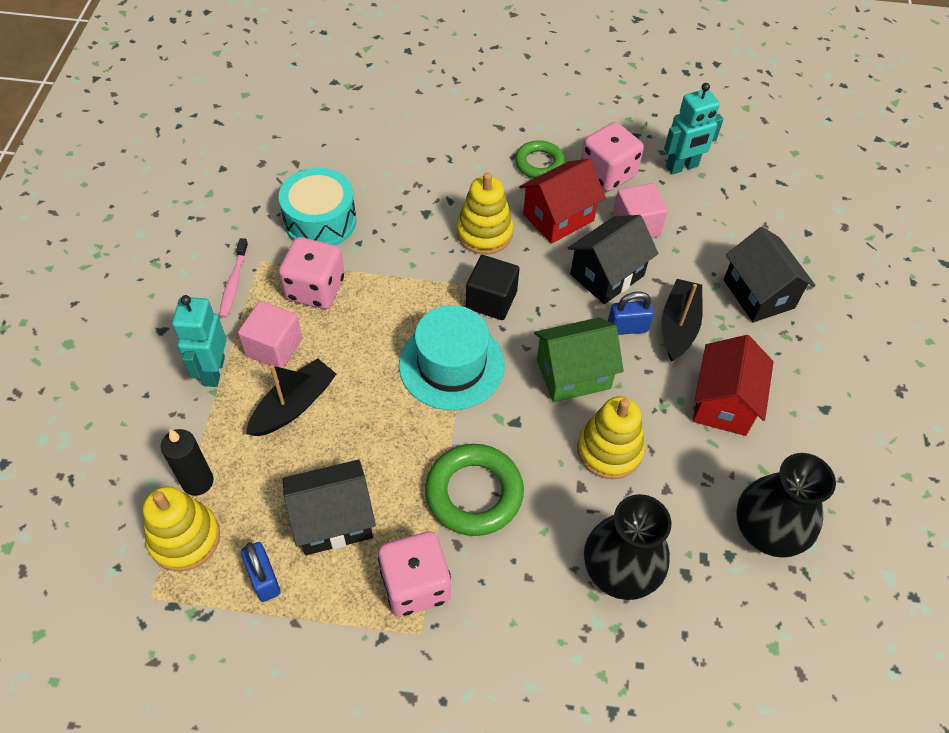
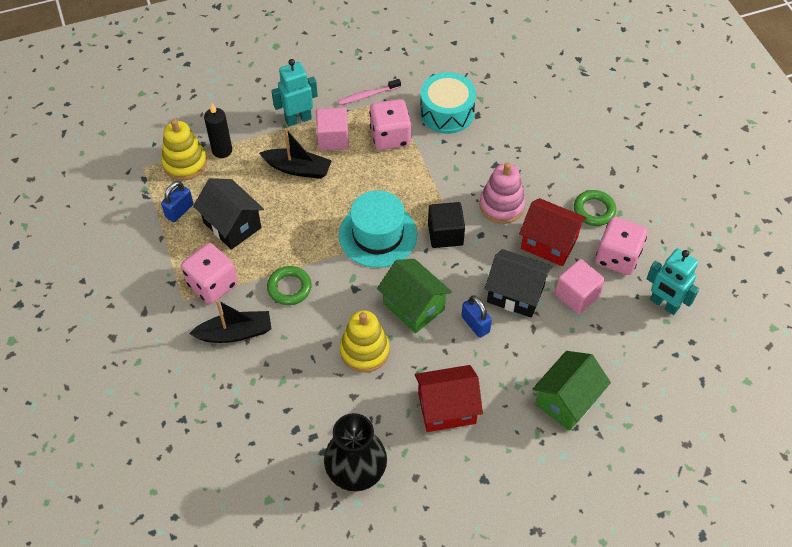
camera: 65 degrees right, 0 degrees up
(474, 493) = (289, 288): green ring -> green ring, size x0.65
(484, 233) = (501, 205): yellow stacking toy -> pink stacking toy
(620, 569) = (278, 390): black vase -> none
(678, 326) = (498, 356): black boat -> black boat (235, 333)
(758, 294) = (567, 400): black house -> green house

